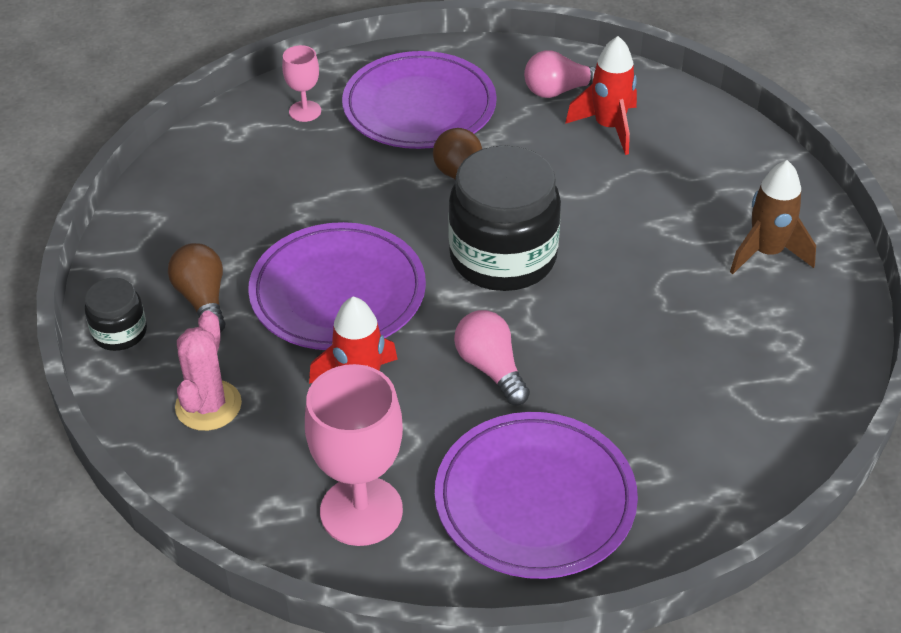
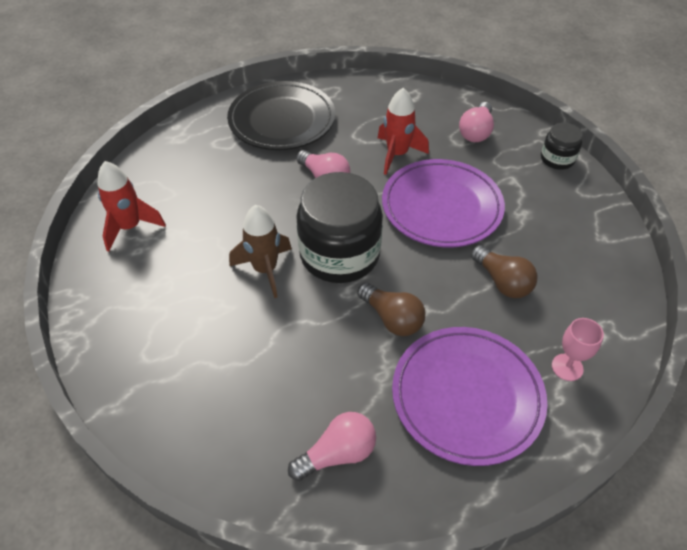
camera: 165 degrees right, 5 degrees up
(203, 300) = (524, 186): brown light bulb -> brown light bulb (502, 281)
(208, 405) = (476, 132): pink cactus -> pink light bulb
(361, 511) = (368, 102): pink goblet -> none
(535, 500) = (282, 120): purple plate -> black plate
(609, 127) = (279, 410): red rocket -> red rocket (130, 227)
(766, 253) = (139, 297): brown rocket -> brown rocket (265, 269)

